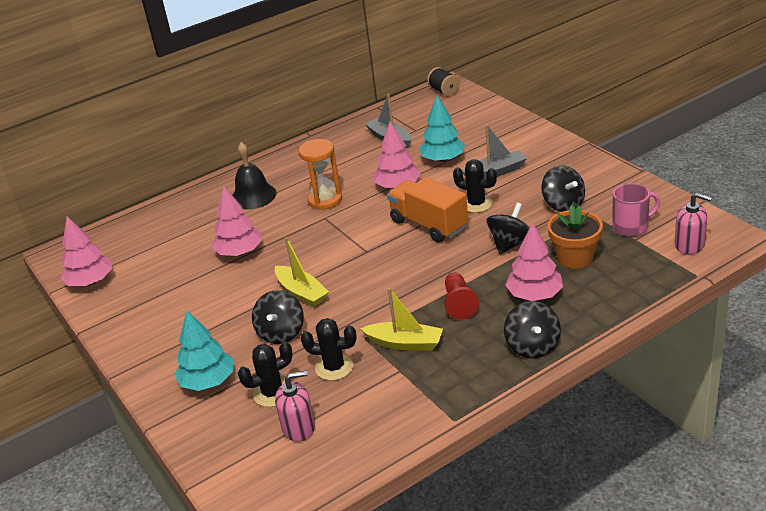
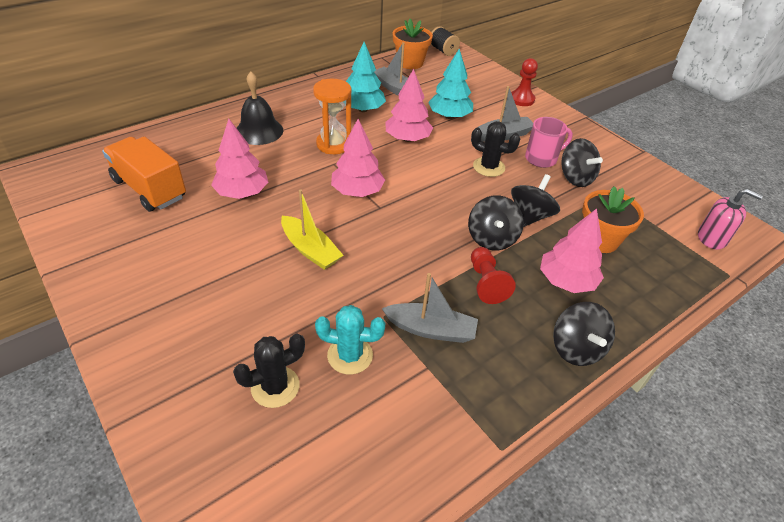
camera: 10 degrees left, 10 degrees up
(91, 282) = (69, 210): pink tree -> pink tree (357, 191)
(208, 381) = (195, 361): turquoise tree -> turquoise tree (363, 109)
(281, 333) = (286, 300): black spinning top -> black spinning top (491, 238)
(299, 427) = (308, 444): pink soap dispenser -> none
(334, 367) = (350, 355): black cactus -> turquoise cactus
(405, 343) = (431, 329): yellow boat -> grey boat
(407, 109) = (410, 63): none -> orange flower pot
(429, 225) = (443, 184): orange truck -> orange truck (150, 189)
(522, 133) = (521, 99): none -> red pawn
(631, 227) = (648, 211): pink mug -> pink mug (542, 158)

